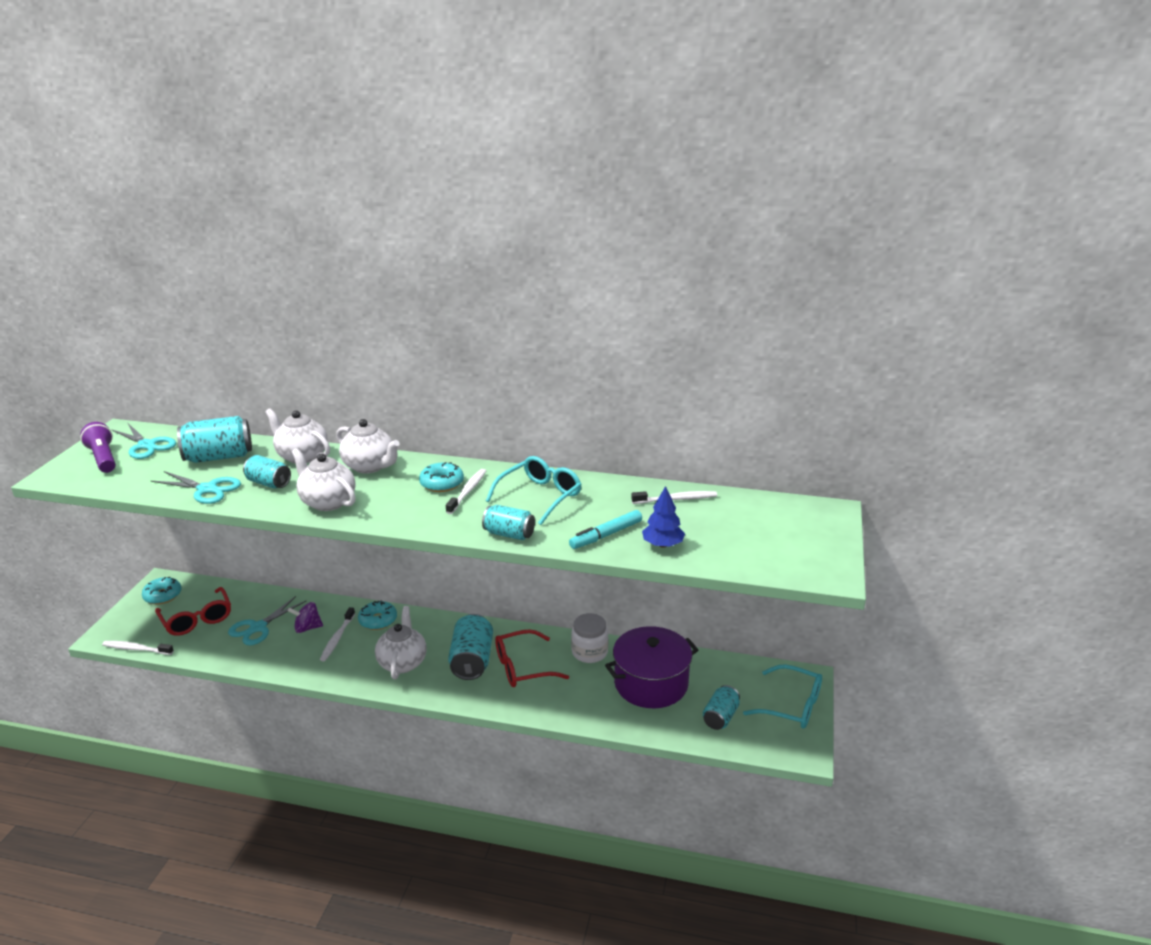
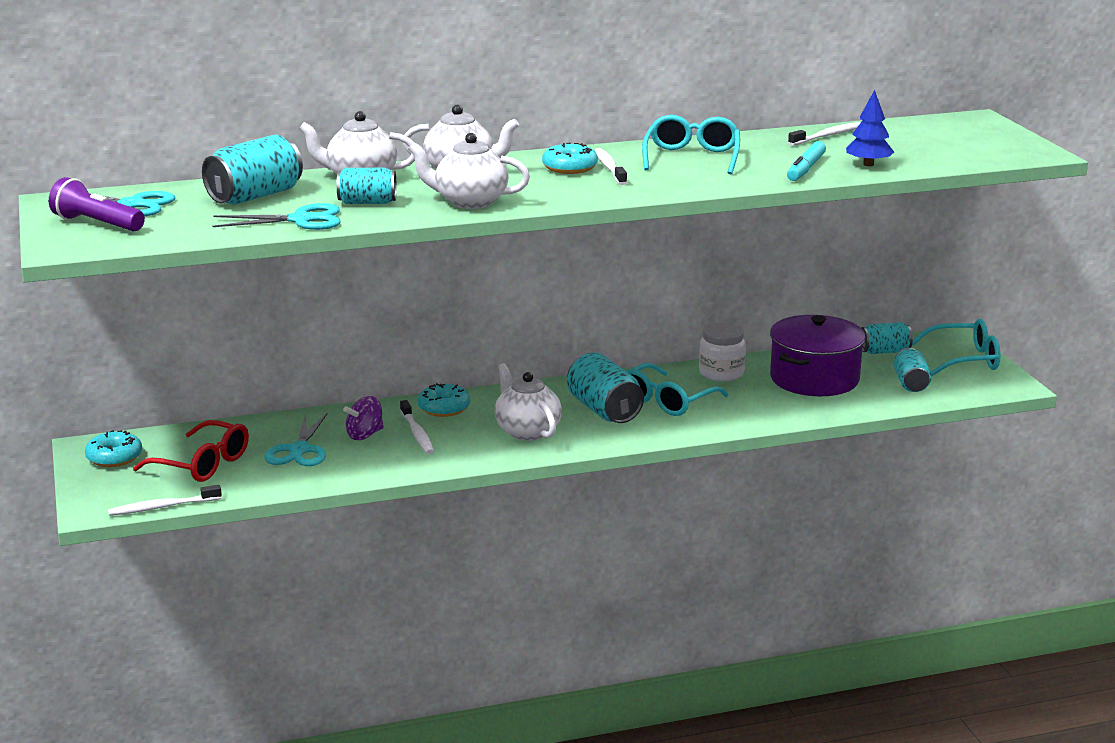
camera: 30 degrees left, 5 degrees down
(509, 534) = (711, 185): turquoise can -> turquoise can (884, 351)
(523, 667) = (667, 401): red glasses -> turquoise glasses

